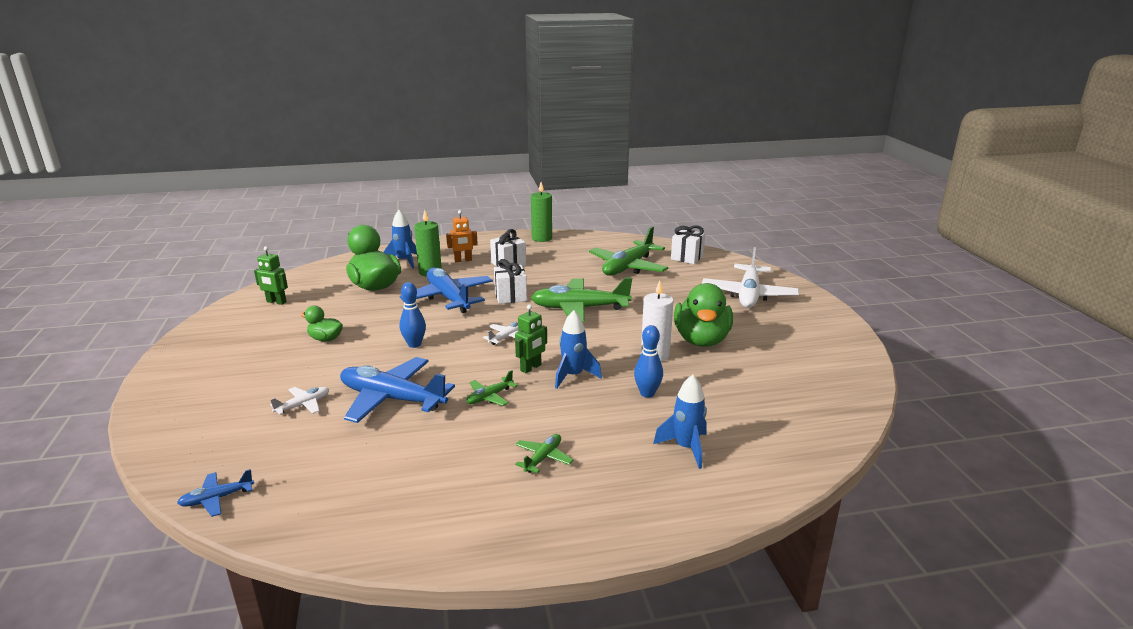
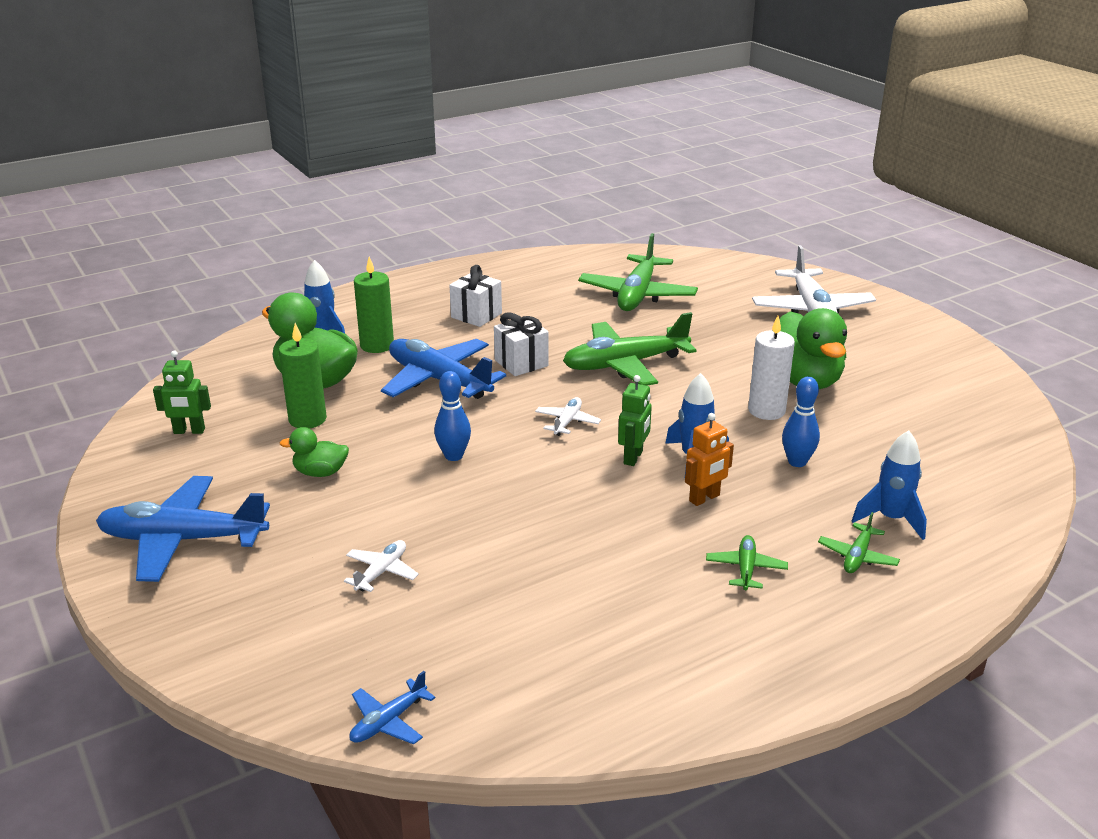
camera: 20 degrees left, 5 degrees up
(392, 399) = (494, 537): blue plane -> blue plane (183, 540)
(463, 260) = (407, 320): orange robot -> orange robot (704, 498)
(489, 397) = (616, 507): green plane -> green plane (857, 556)
(541, 238) = (488, 269): green candle -> green candle (307, 419)
(687, 257) = (699, 269): white gift -> none

